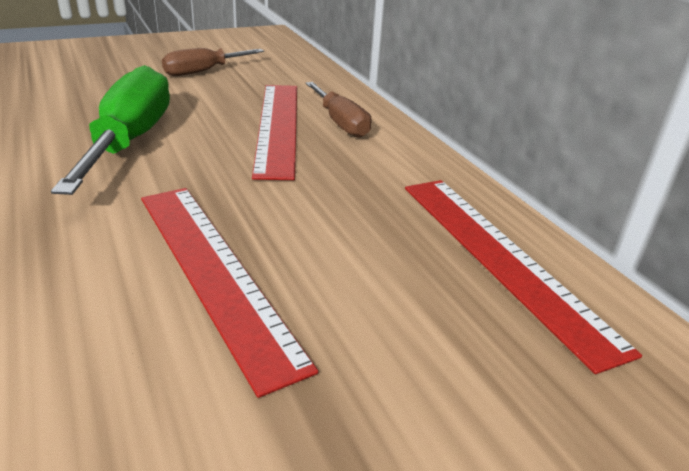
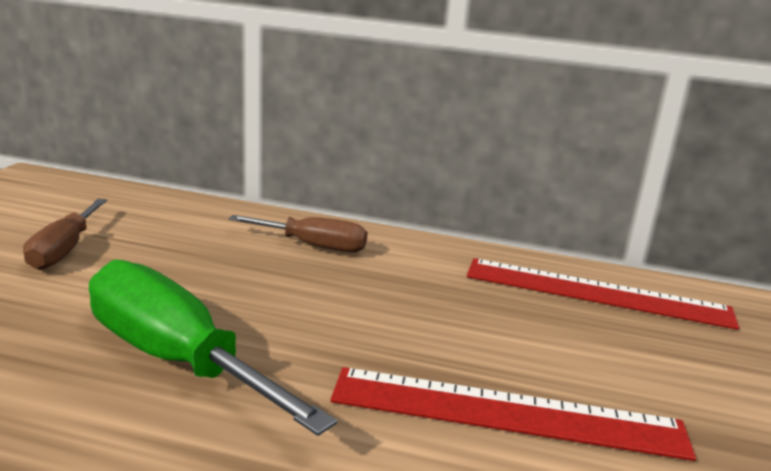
camera: 50 degrees left, 10 degrees down
(277, 126) = (274, 273): red ruler -> none

